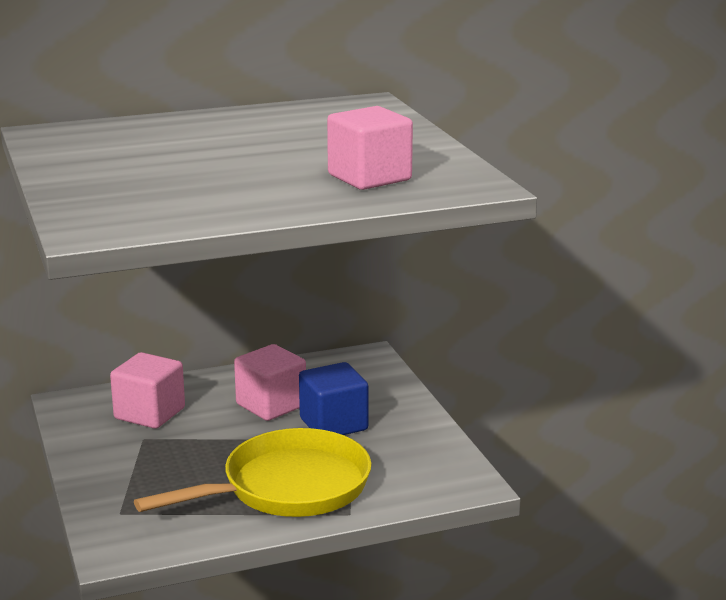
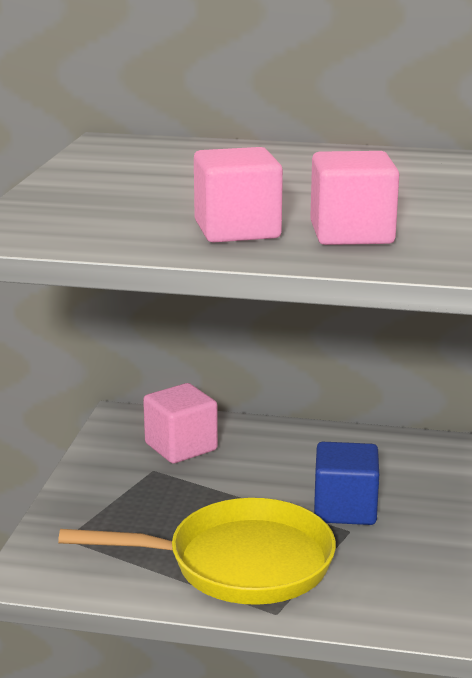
camera: 30 degrees right, 0 degrees up
(271, 405) = (300, 470): pink cube -> pink cube (237, 230)

